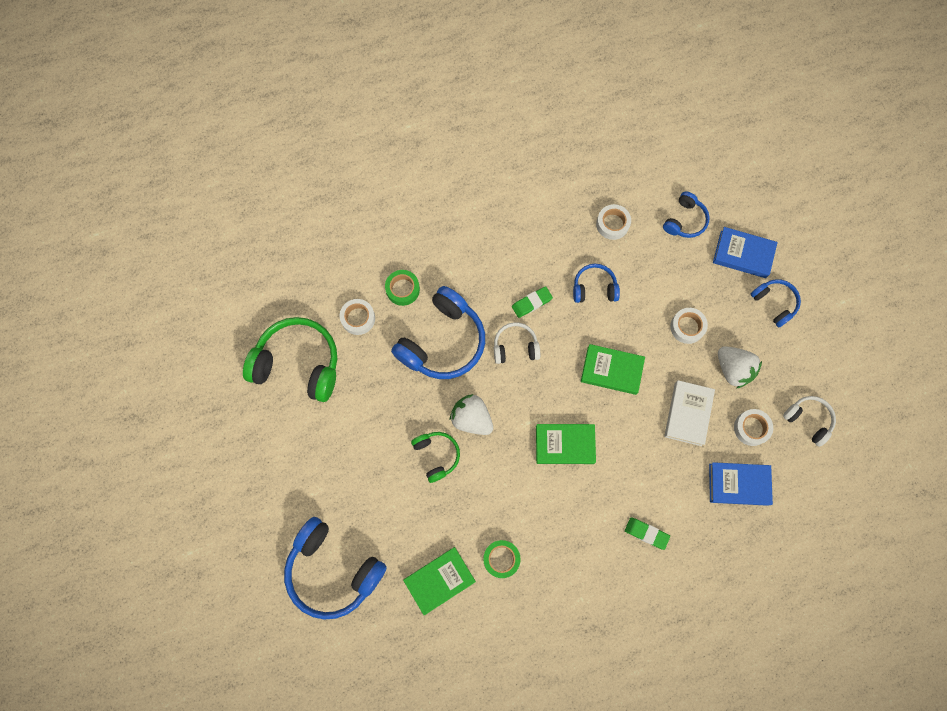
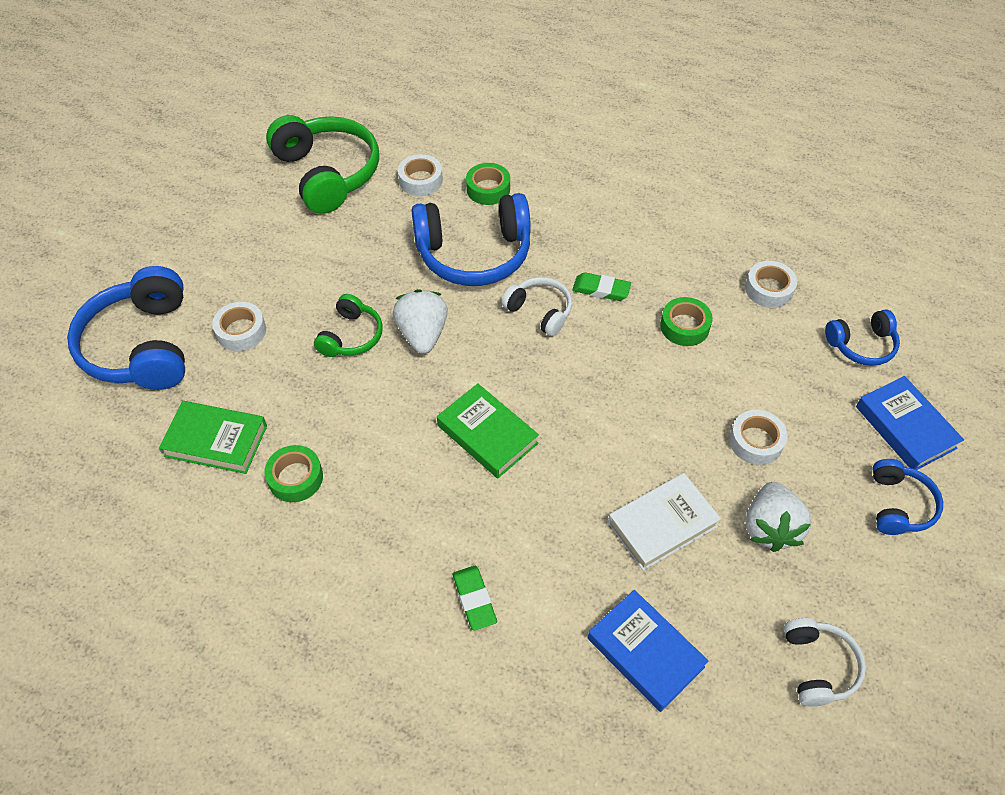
camera: 45 degrees right, 20 degrees down
(594, 288) = (684, 326): blue headphones -> green tape
(611, 370) = (619, 411): green book -> none
(751, 428) = (728, 607): white tape -> white tape (241, 331)

